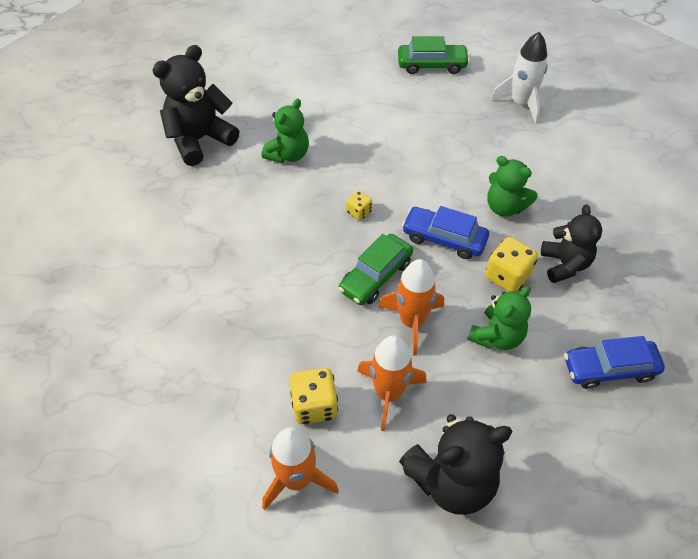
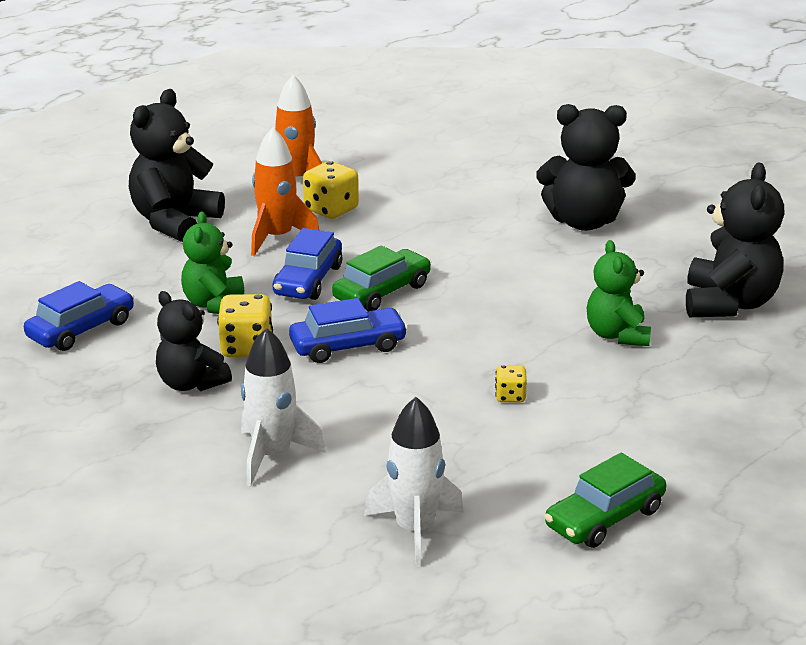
camera: 140 degrees right, 25 degrees down
(168, 262) = (583, 222): none -> black teddy bear
(359, 212) = (466, 326): yellow dice -> yellow dice (510, 396)
(375, 276) = (382, 292): green car -> green car turned 45 degrees clockwise
(412, 321) = (308, 280): orange rocket -> blue car
(505, 206) = (310, 402): green teddy bear -> none
(555, 181) = (272, 456): none -> white rocket

